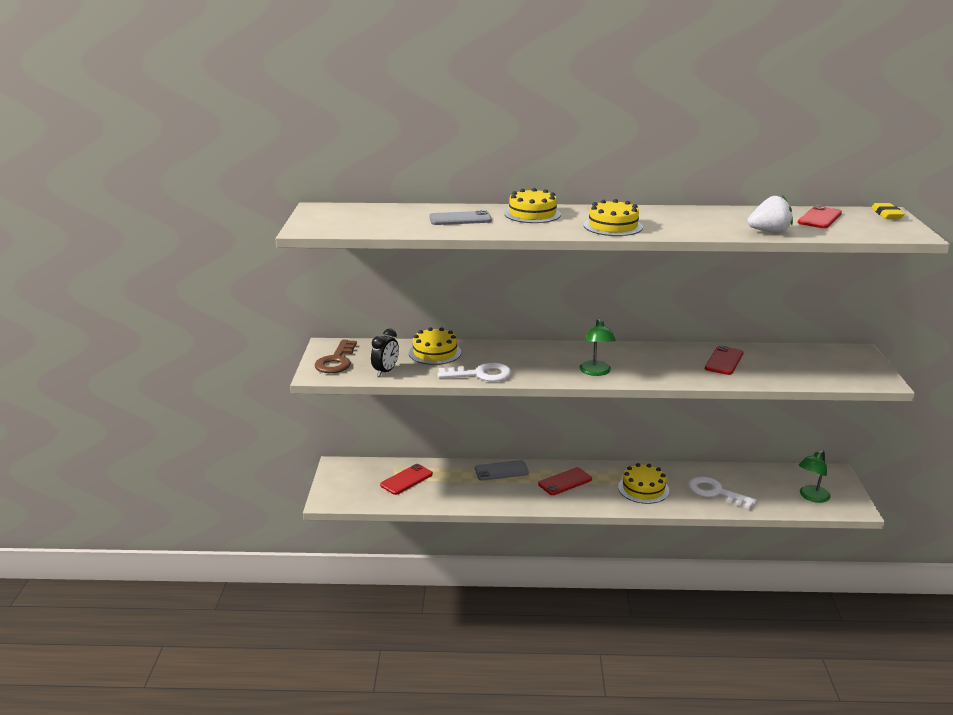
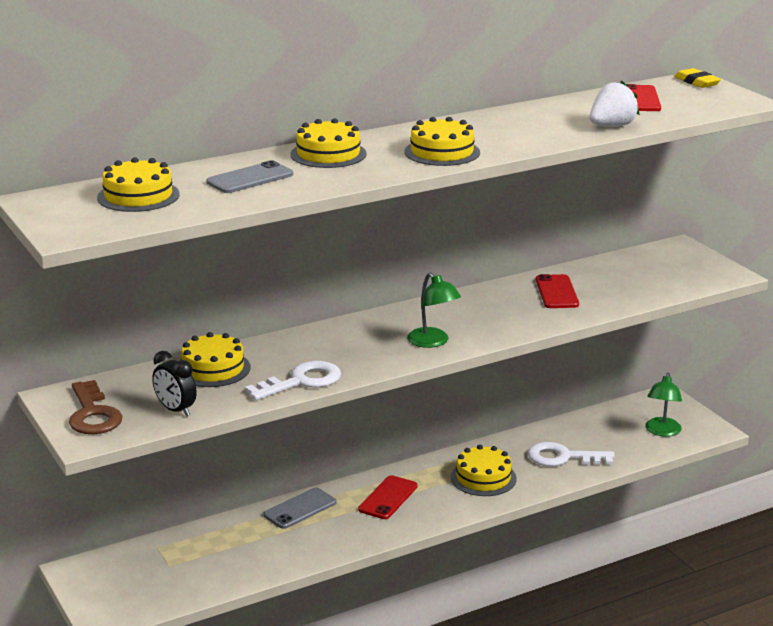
camera: 30 degrees left, 0 degrees up
(378, 216) = (138, 196): none -> yellow cake
(385, 371) = (176, 410): black clock -> black clock turned 135 degrees clockwise
(406, 479) = (188, 558): red phone -> none

